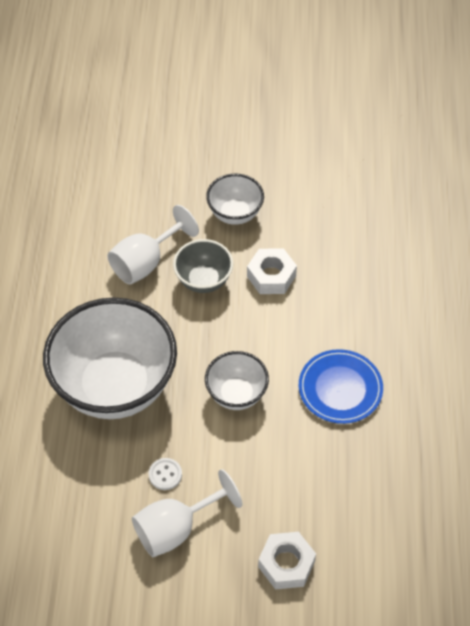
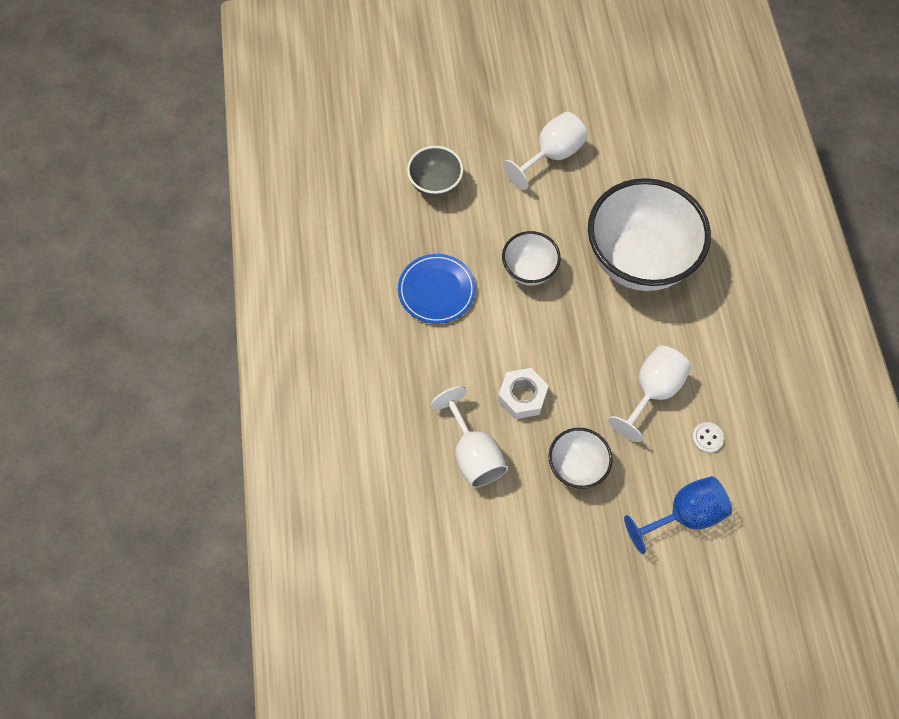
camera: 170 degrees right, 10 degrees up
(152, 167) = (684, 515): none -> blue goblet
(165, 474) = (572, 194): white button -> white button (707, 438)
(203, 280) = (588, 380): grey bowl -> grey bowl (435, 185)
(286, 564) = (459, 143): white nut -> none
(326, 237) = (473, 454): none -> white goblet

